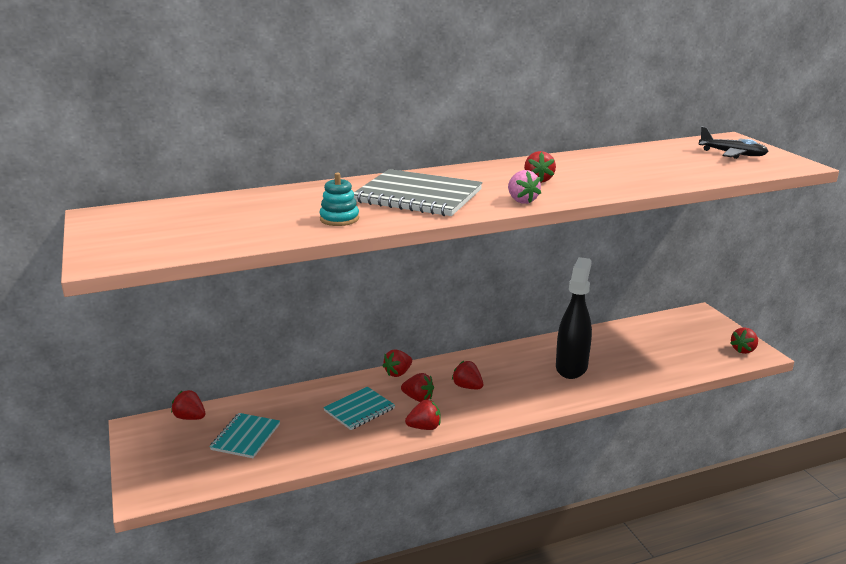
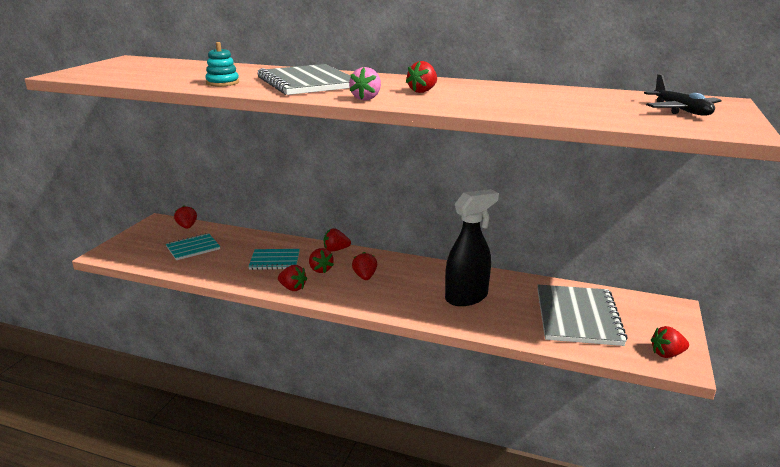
camera: 40 degrees right, 0 degrees up
(661, 348) = (577, 317): none -> grey notebook

